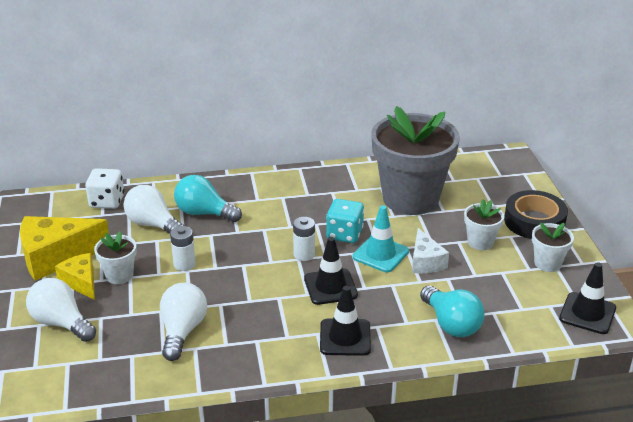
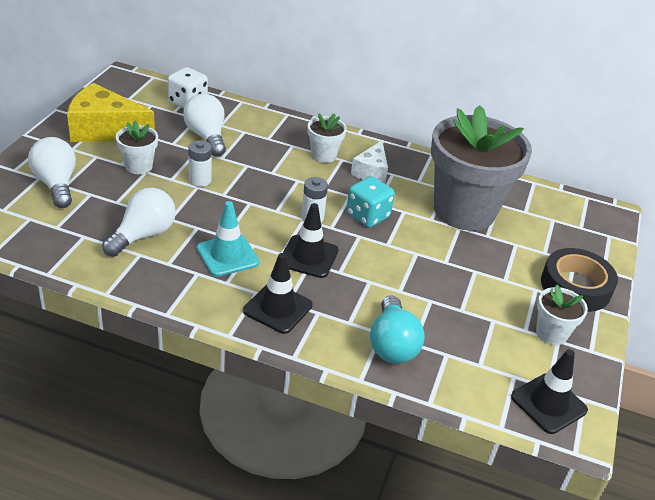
camera: 25 degrees right, 5 degrees up
(81, 282) = (103, 158): yellow cheese -> none
(204, 213) = (259, 145): turquoise light bulb -> none
(380, 254) = (384, 248): turquoise traffic cone -> turquoise traffic cone (227, 255)
(425, 262) = (422, 275): white cheese -> white cheese (371, 171)
(480, 242) = (497, 281): white flower pot -> white flower pot (323, 155)

